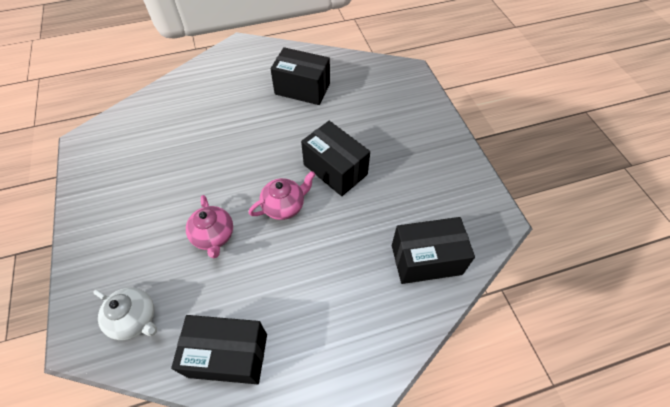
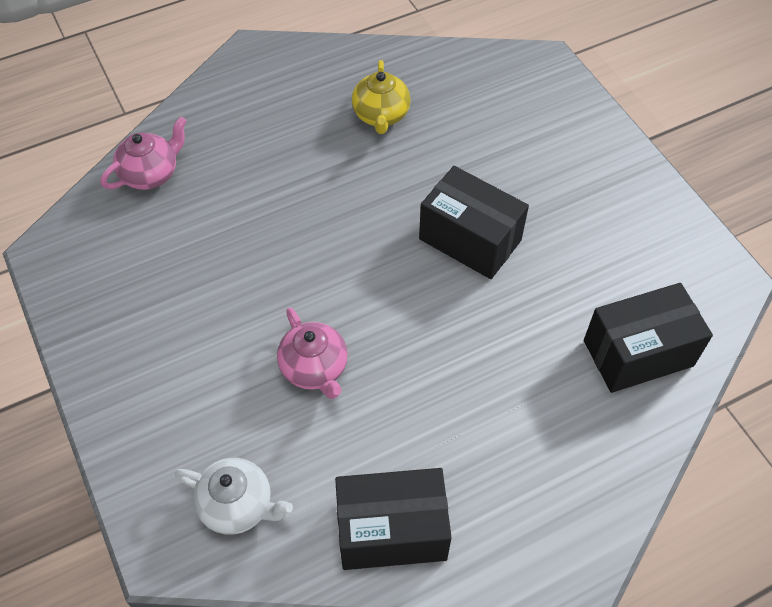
camera: 10 degrees left, 0 degrees up
(284, 206) = (408, 307): pink teapot -> pink teapot (151, 174)
(302, 89) = (381, 115): black box -> yellow teapot

